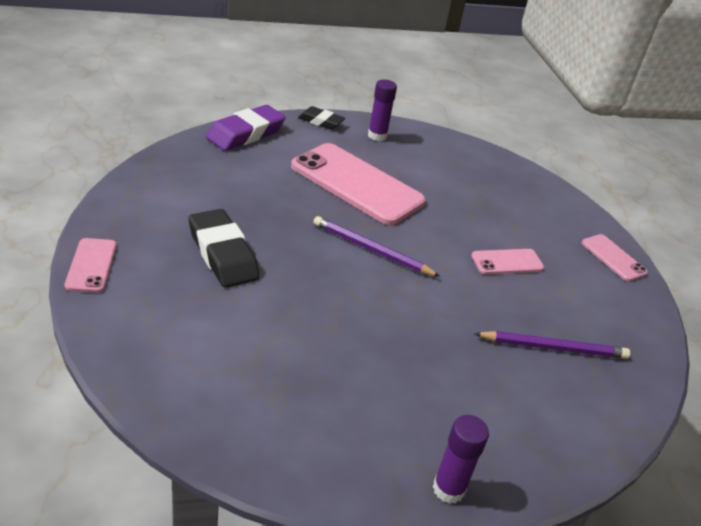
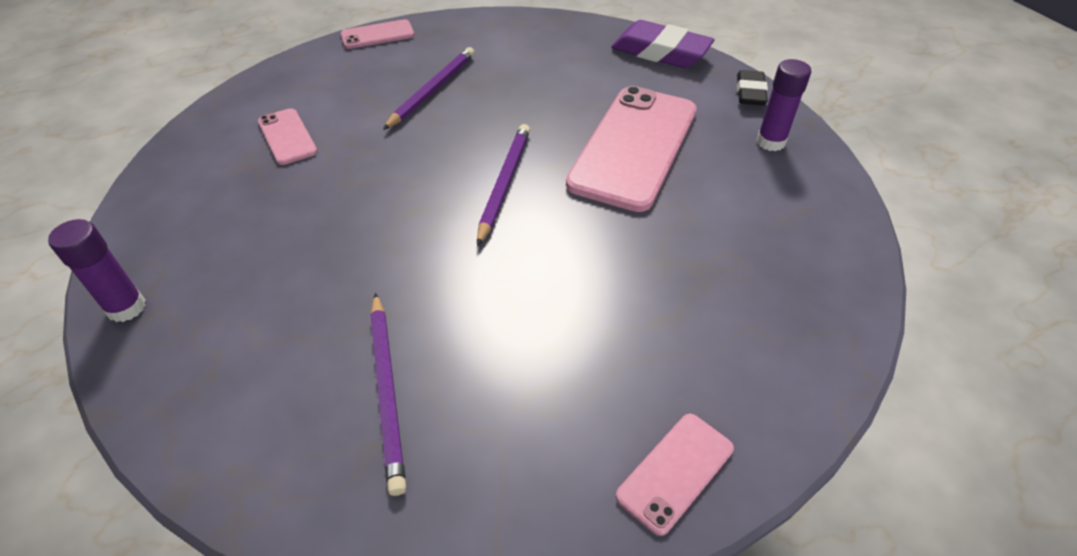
camera: 80 degrees right, 10 degrees up
(222, 254) = (432, 90): black eraser -> purple pencil
(507, 262) = (562, 317): pink phone -> pink phone (287, 137)

